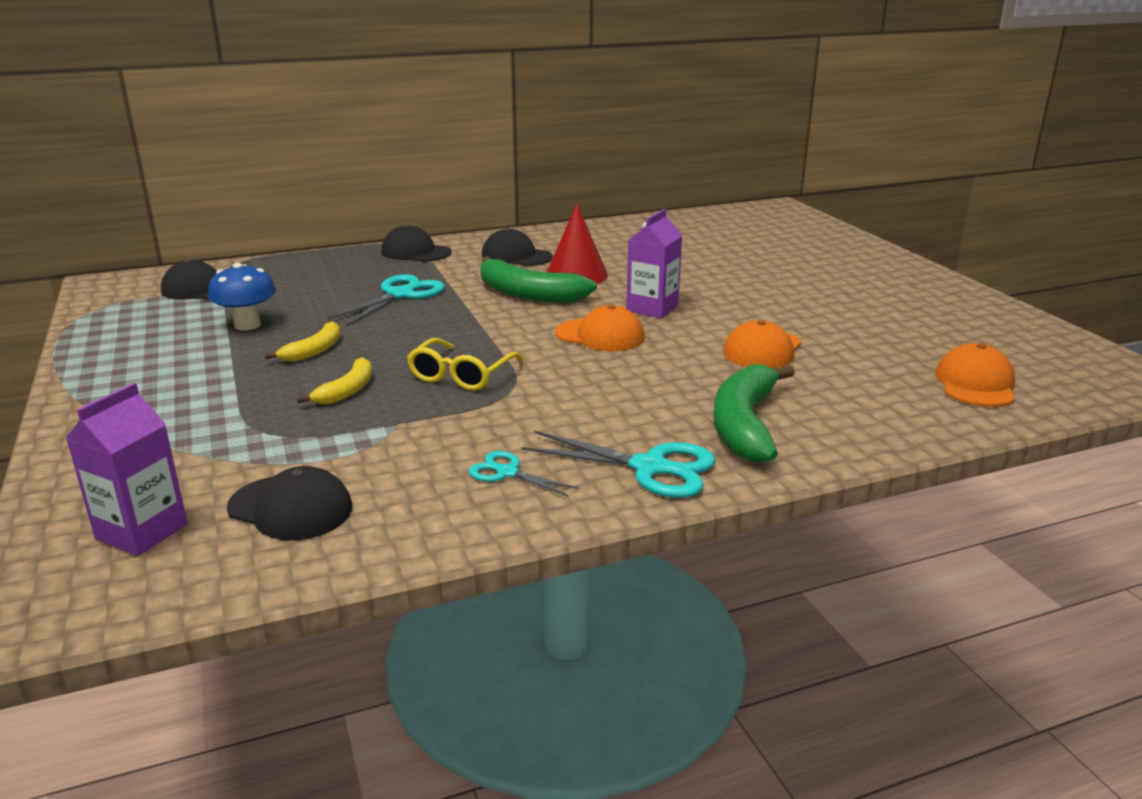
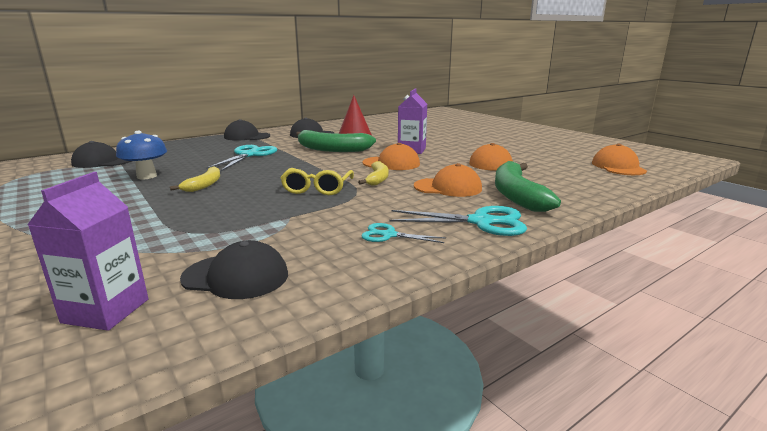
camera: 15 degrees left, 5 degrees down
(347, 390) = (241, 203): yellow banana -> yellow banana (377, 179)
(651, 396) = (448, 187): none -> orange cap

